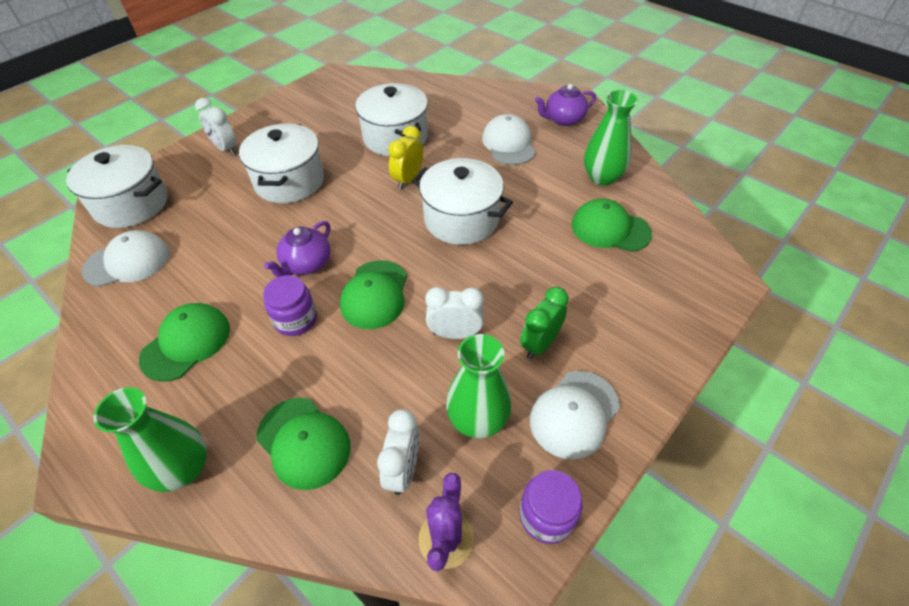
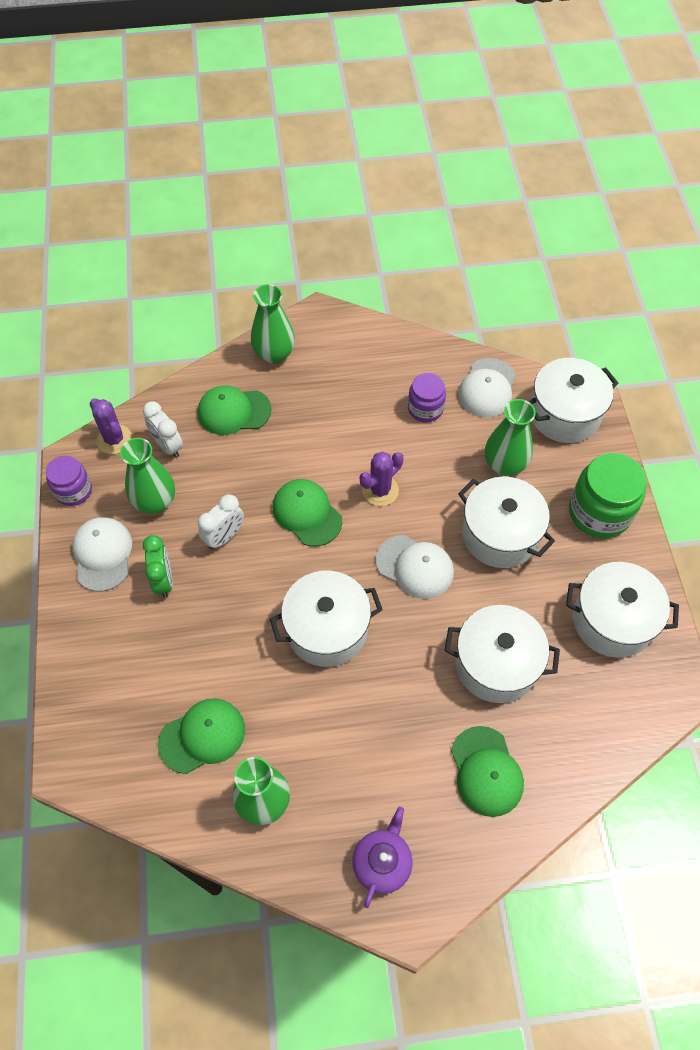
camera: 130 degrees right, 10 degrees up
(186, 343) = (369, 390): green cap -> green cap (486, 771)
(216, 210) = (504, 464): none -> green vase
(225, 148) = (599, 512): white clock -> green jar
(295, 319) = (331, 455): purple jar -> purple jar (425, 408)
(306, 264) = (380, 490): purple teapot -> purple cactus
(313, 111) = (612, 620): none -> white pot
(408, 179) = (418, 627): yellow clock -> none
(508, 144) = (391, 762): white cap -> white cap (415, 566)

